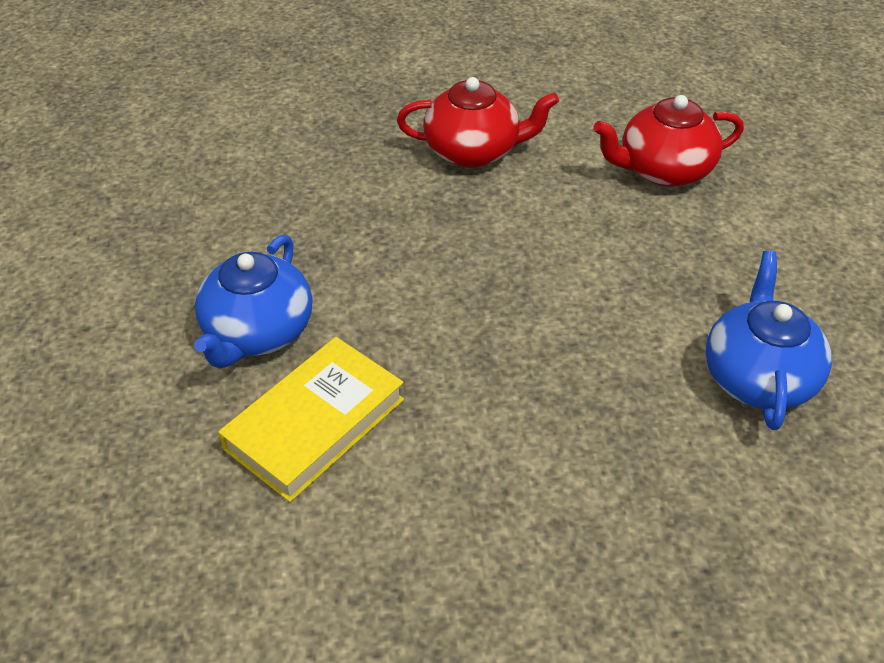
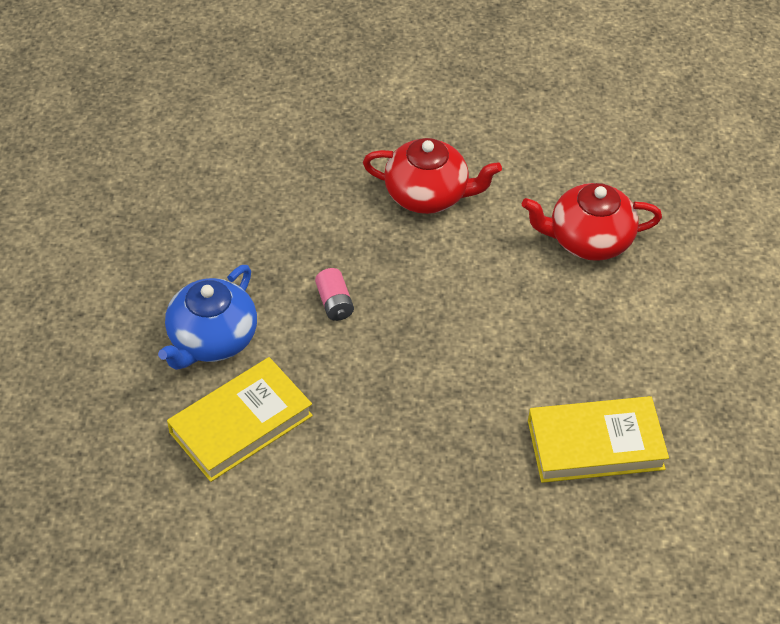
camera: 10 degrees right, 5 degrees up
(398, 271) = (334, 303): none -> pink battery
(757, 377) = (595, 444): blue teapot -> yellow book

